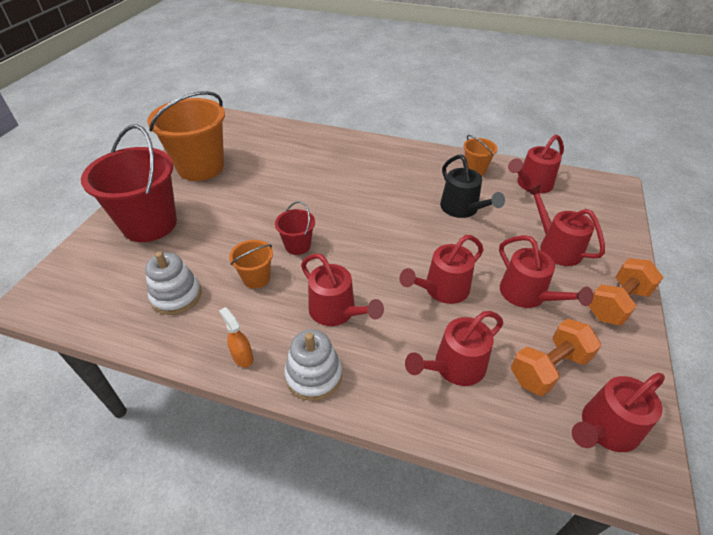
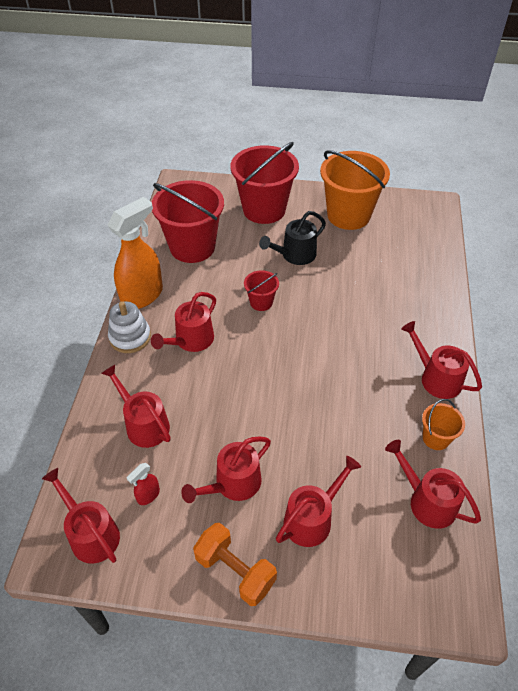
camera: 80 degrees right, 5 degrees up
(176, 296) = (192, 247): white stacking toy -> red bucket
(242, 357) = (142, 295): orange spray bottle -> orange spray bottle, size x2.34
(256, 278) = (218, 285): orange bucket -> none
(442, 289) = (228, 412): red watering can -> red watering can (436, 378)
(462, 209) = (353, 426): black watering can -> black watering can (295, 255)
(548, 368) = (148, 495): orange dumbbell -> red spray bottle

